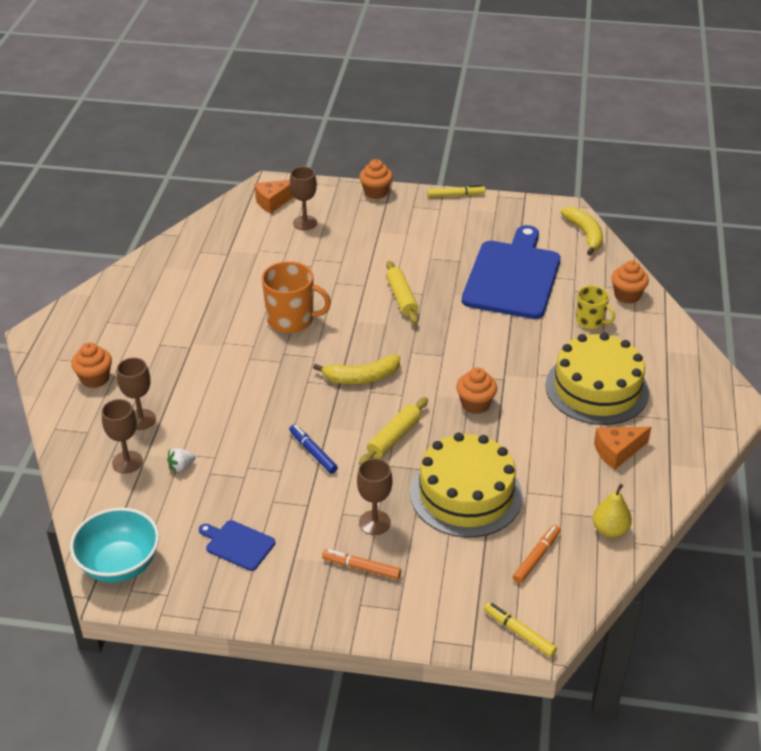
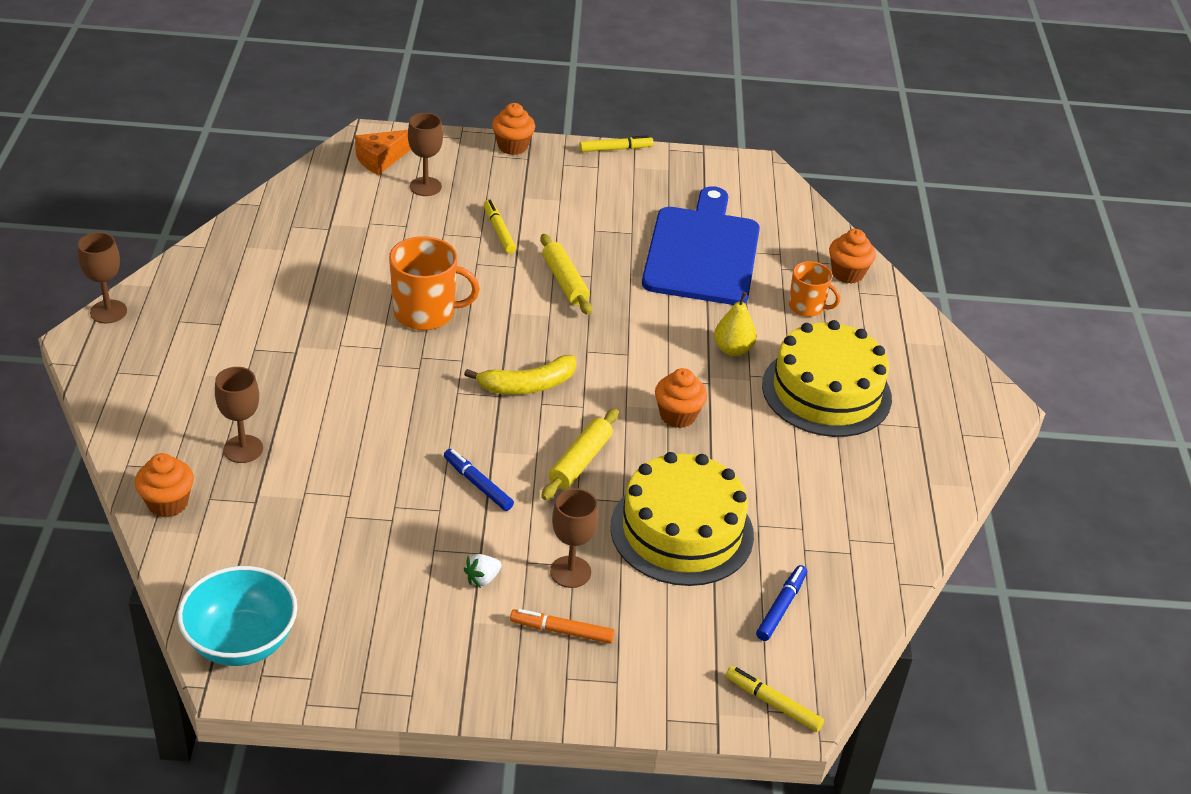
camera: 10 degrees left, 0 degrees up
(95, 379) = (173, 397): orange cupcake -> orange cupcake (168, 503)
(127, 462) = (232, 506): brown goblet -> brown goblet (108, 312)
(181, 467) = (306, 509): white strawberry -> white strawberry (482, 579)
(238, 544) = (396, 608): blue cutting board -> none
(356, 258) = (499, 231): none -> yellow marker
(536, 557) = (781, 607): orange marker -> blue marker
(585, 234) = (785, 197): yellow banana -> none
(590, 321) = (807, 307): yellow mug -> orange mug
(610, 530) = (867, 569): yellow pear -> yellow pear (733, 349)
(617, 452) = (862, 470): orange cheese -> none

